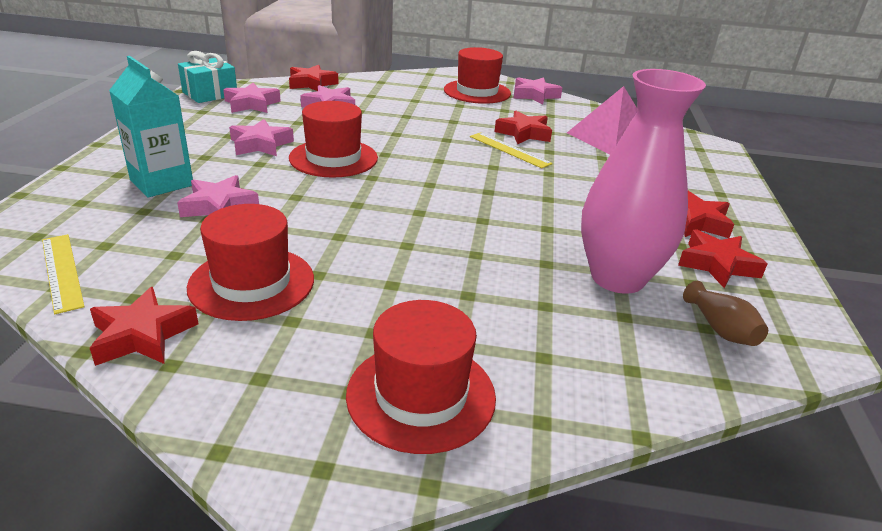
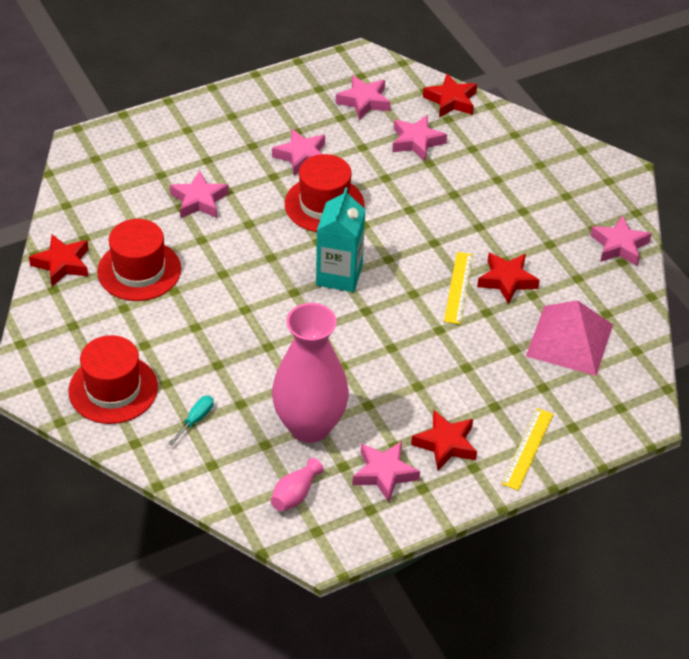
camera: 55 degrees right, 15 degrees up
(61, 271) = (77, 195): yellow ruler -> yellow ruler (527, 448)
(162, 183) = (198, 155): turquoise carton -> turquoise carton (339, 275)
(210, 94) = (354, 67): turquoise gift -> none
(477, 92) = (574, 205): red hat -> none
(543, 348) = (196, 420): none -> turquoise screwdriver
(717, 264) = (384, 473): red star -> pink star
(720, 329) = (295, 494): brown vase -> pink vase

